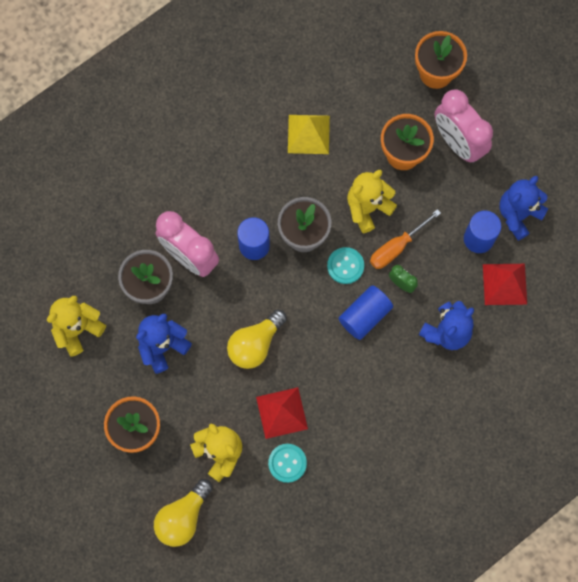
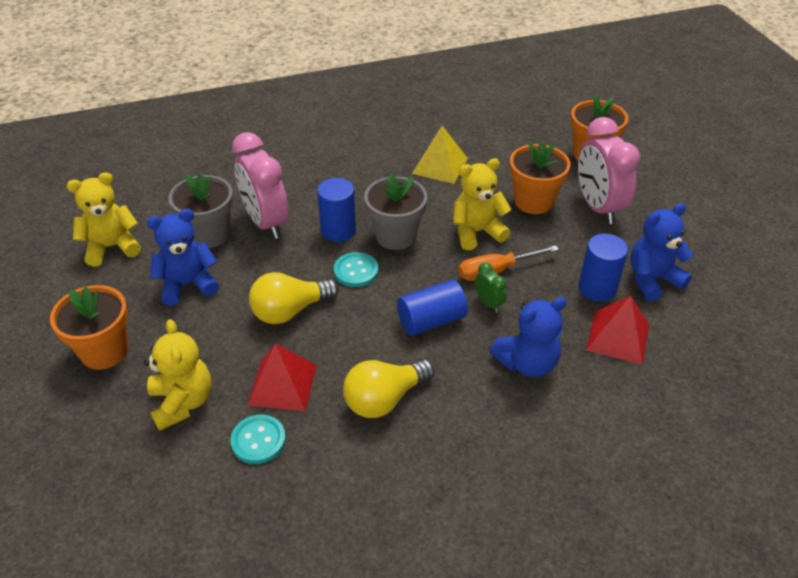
camera: 20 degrees right, 30 degrees down
(183, 517) = (91, 458): yellow light bulb -> yellow light bulb (384, 399)
(345, 266) = (429, 271): turquoise button -> turquoise button (356, 271)

